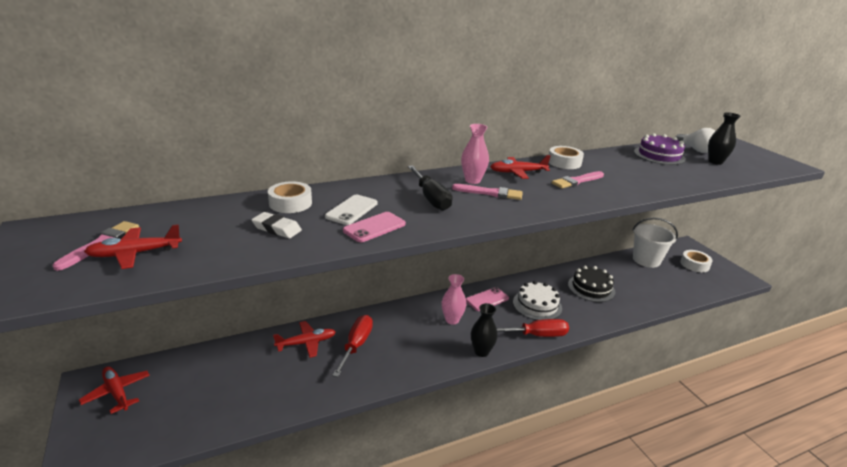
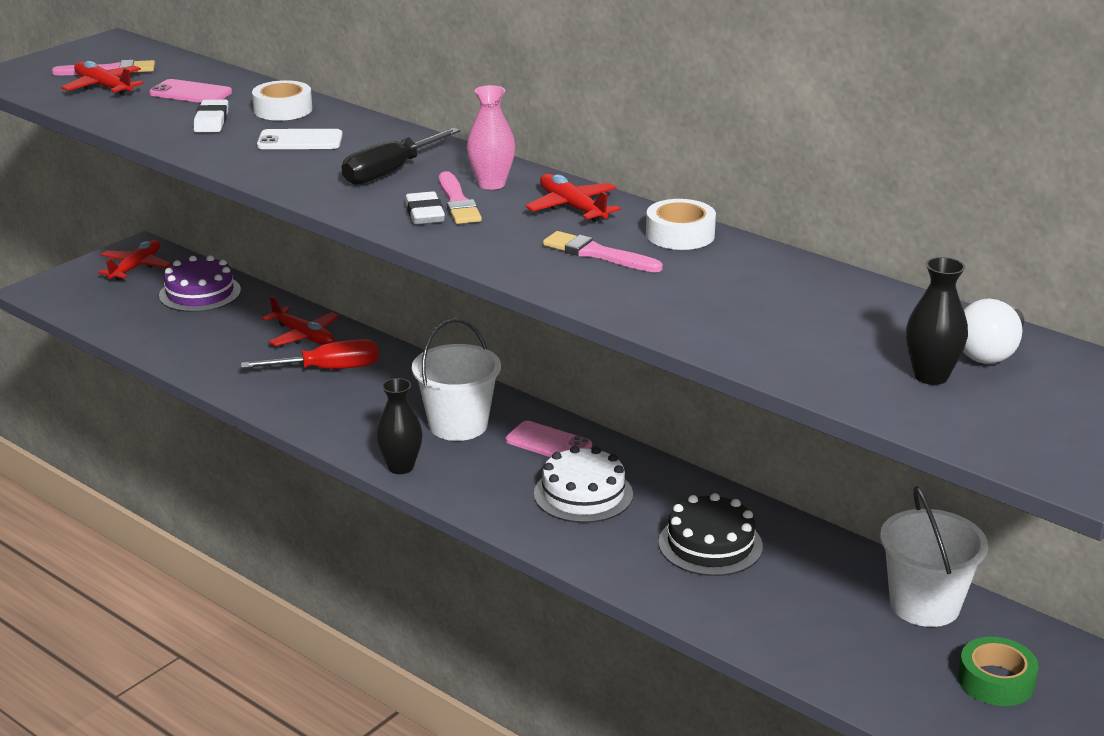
camera: 65 degrees right, 0 degrees up
(374, 227) = (265, 161): pink phone -> pink phone (191, 93)
(452, 320) = (458, 425): pink vase -> white bucket
(499, 204) = (424, 214): none -> white eraser
(537, 335) = (490, 509): red screwdriver -> none
(659, 155) = (873, 315): purple cake -> purple cake (200, 293)
(694, 264) = (996, 681): white tape -> green tape

